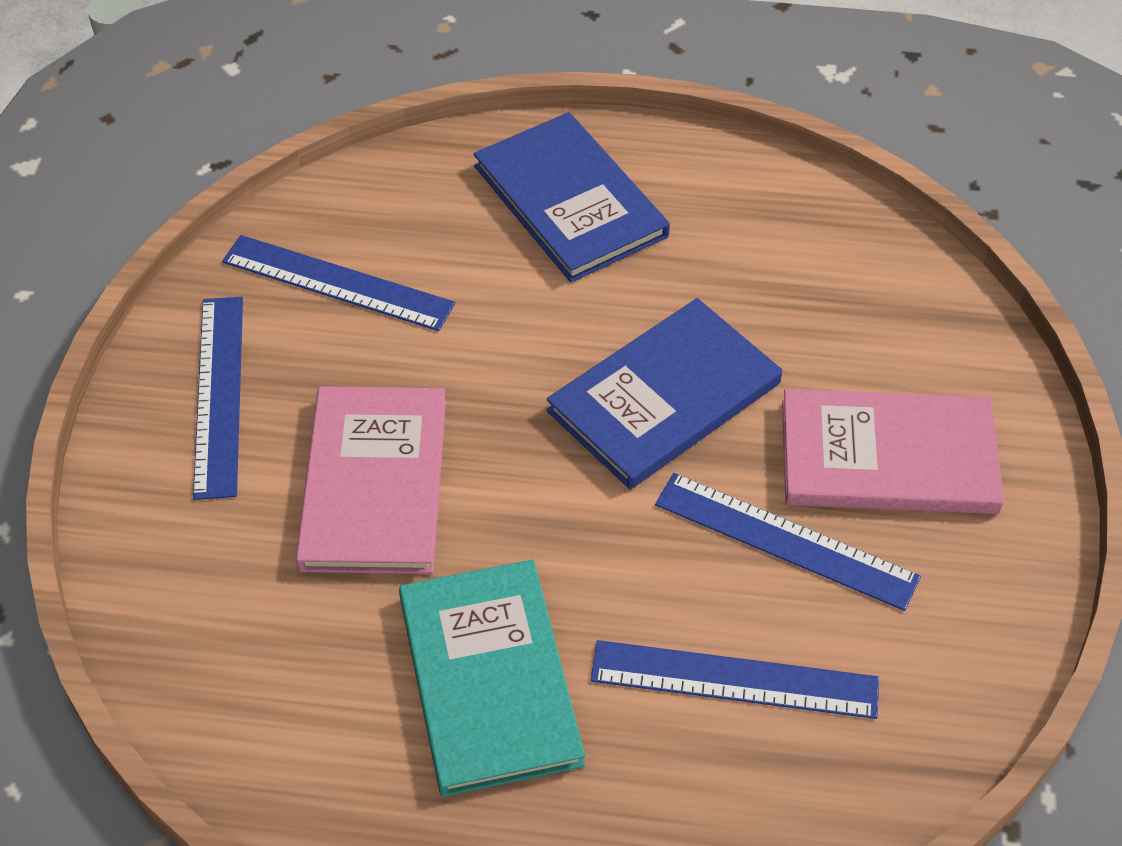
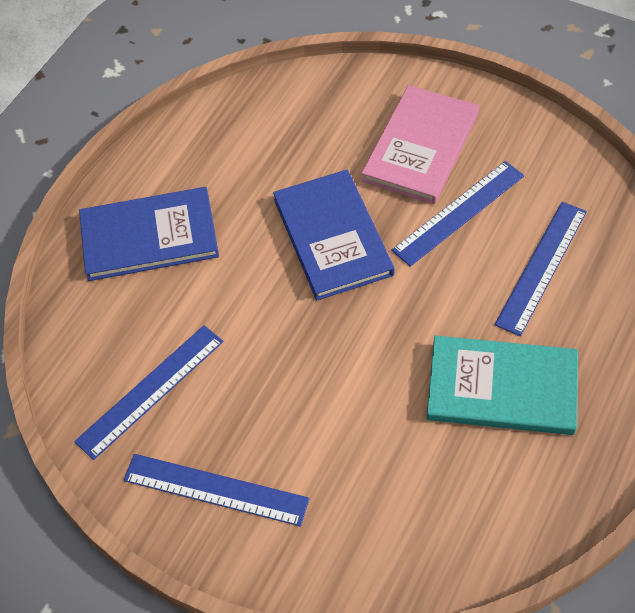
camera: 65 degrees left, 5 degrees up
(374, 483) = (332, 412): pink book -> none

